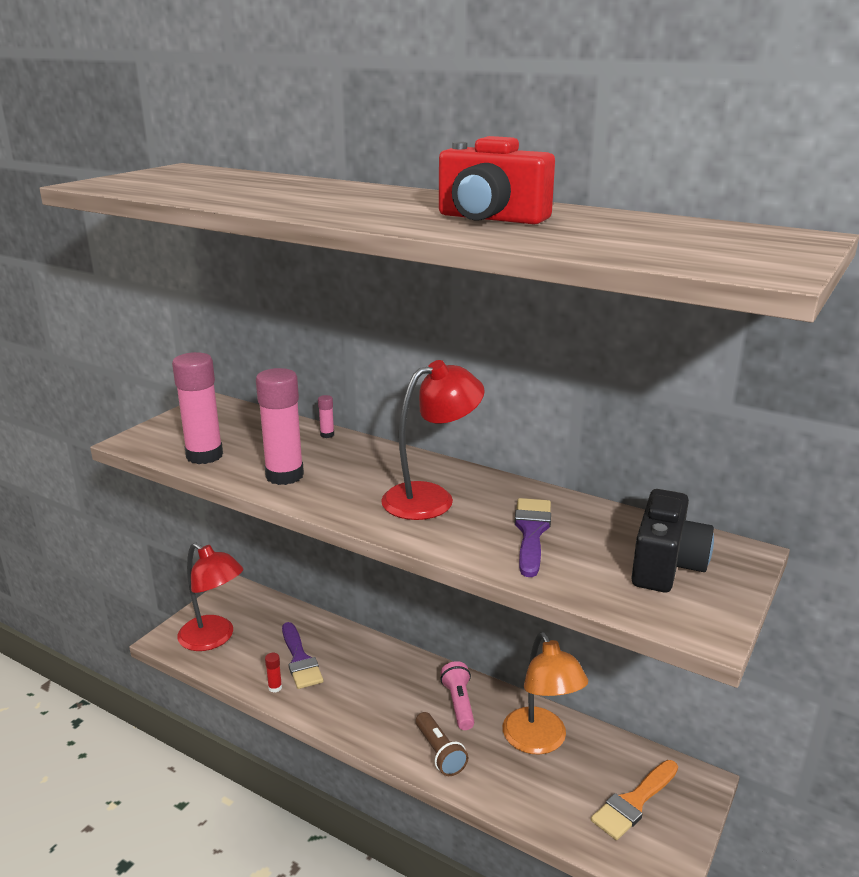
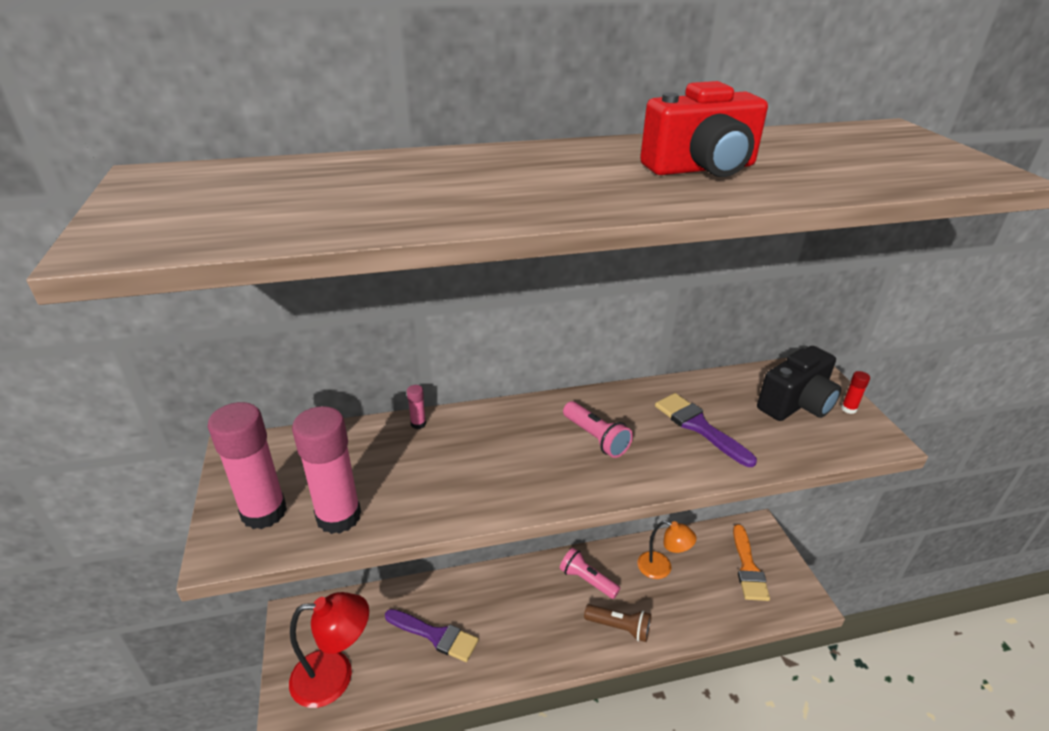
camera: 45 degrees left, 10 degrees up
(275, 687) = (446, 676): red glue stick -> red glue stick (848, 409)
(284, 475) = (452, 490): pink glue stick -> pink glue stick (264, 512)
(431, 498) = (596, 438): red lamp -> pink flashlight
(540, 741) = (661, 568): orange lamp -> orange lamp, size x0.65
(666, 565) = (796, 404): black camera -> black camera turned 75 degrees clockwise

